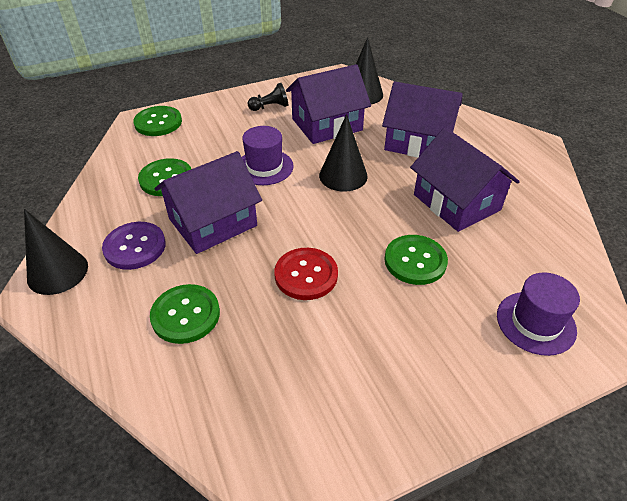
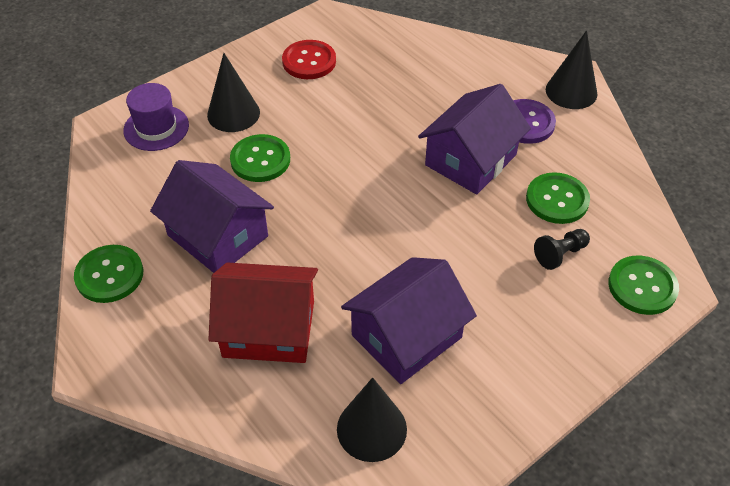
camera: 165 degrees right, 5 degrees up
(185, 315) = (441, 82): green button -> green button (109, 275)
(264, 167) = (455, 240): purple hat -> none
(270, 107) = (507, 357): black pawn -> black pawn (560, 254)
(306, 275) = (358, 129): red button -> red button (309, 61)
(343, 175) = (356, 247): black cone -> black cone (233, 113)
(418, 141) = (269, 329): purple house -> red house

